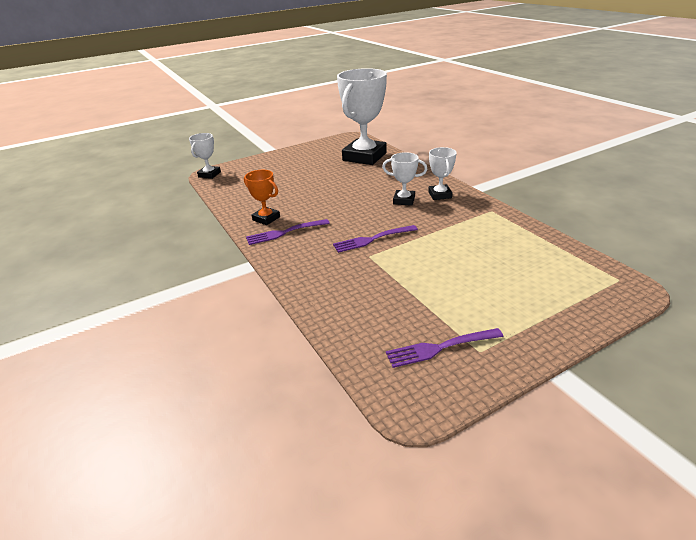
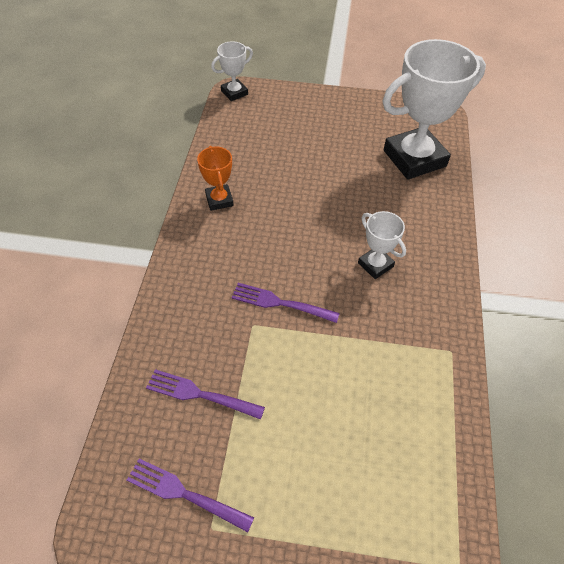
camera: 35 degrees right, 20 degrees up
(285, 232) = (215, 233): purple fork -> purple fork (200, 394)
(440, 195) = (424, 283): white trophy -> none

